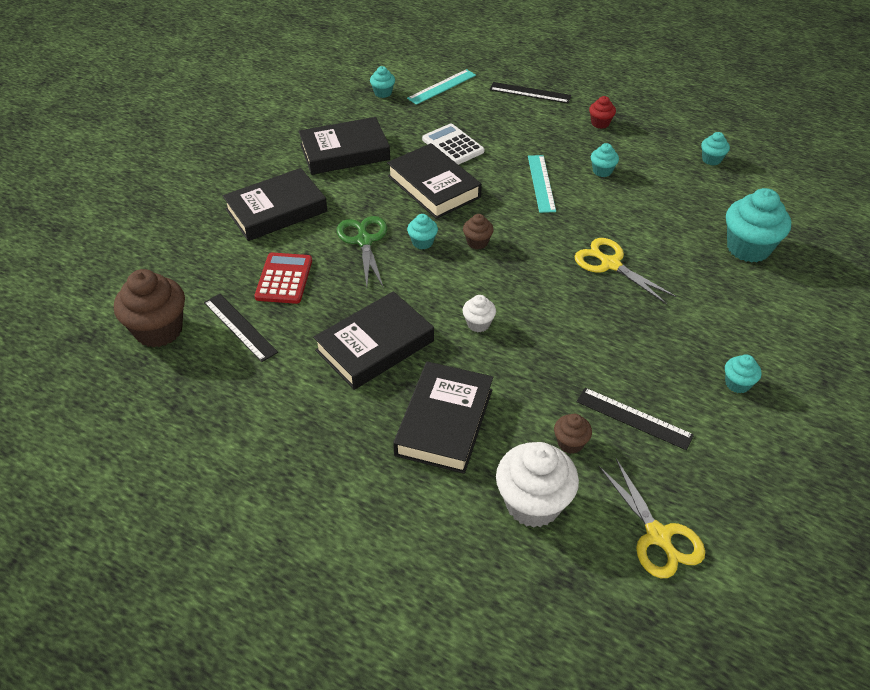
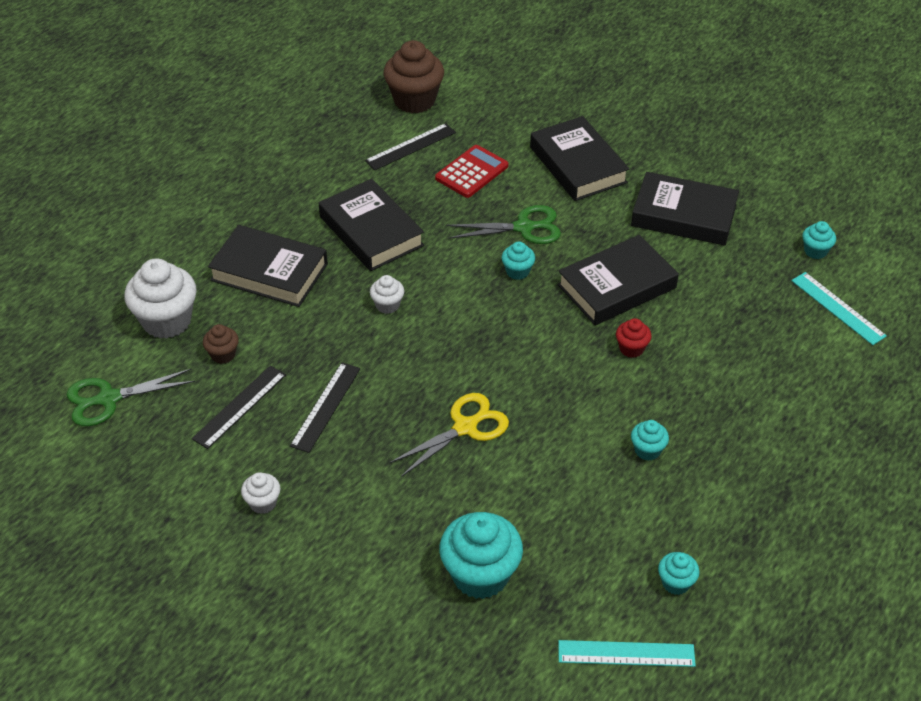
camera: 95 degrees right, 0 degrees up
(284, 279) = (472, 172): red calculator -> red calculator turned 60 degrees counterclockwise
(345, 152) = (683, 215): black book -> black book turned 60 degrees counterclockwise
(453, 145) = (700, 309): white calculator -> none
(477, 242) = (513, 315): brown cupcake -> none
(530, 93) = (834, 399): black ruler -> black ruler (326, 407)
(541, 183) = (622, 384): turquoise ruler -> turquoise ruler (626, 653)
(600, 123) = (761, 467): red cupcake -> red cupcake (631, 349)
(657, 536) = (109, 399): yellow scissors -> green scissors
(737, 384) = (263, 503): turquoise cupcake -> white cupcake

